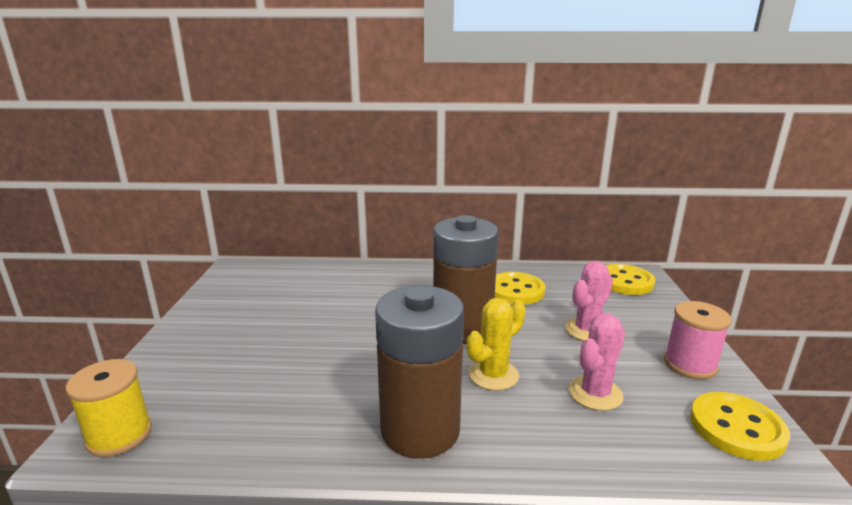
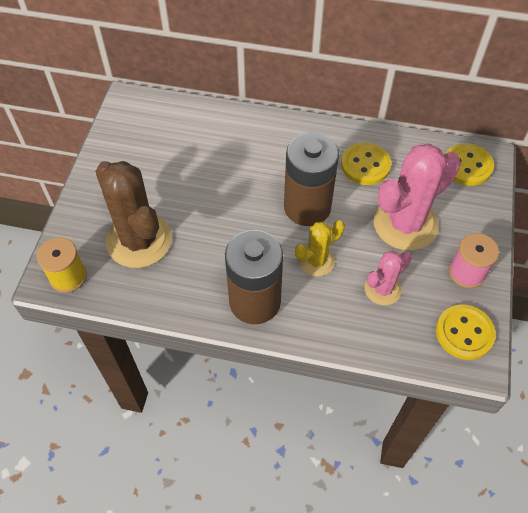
camera: 10 degrees right, 35 degrees up
(240, 381) = (139, 240): none -> brown cactus
(587, 330) = (405, 224): pink cactus -> pink cactus, size x1.85

